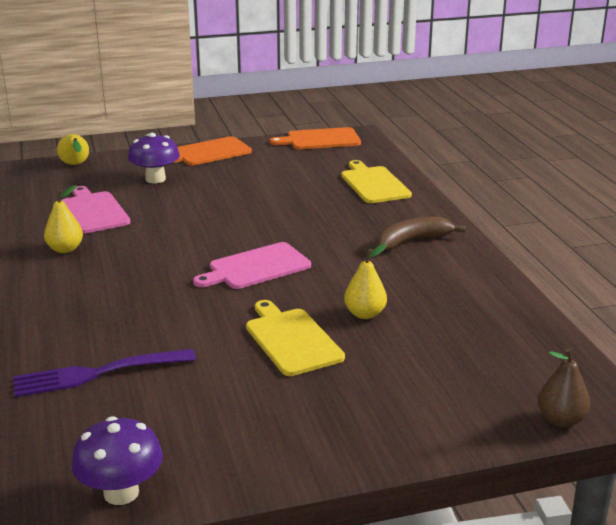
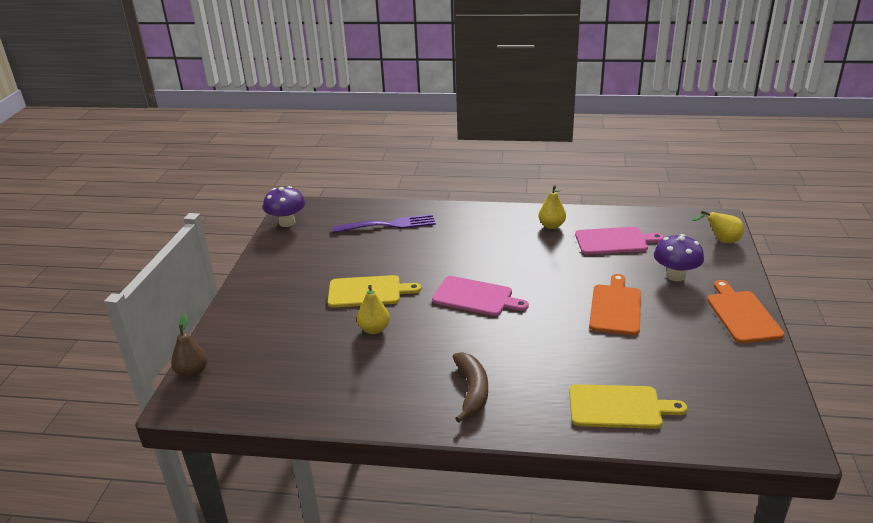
camera: 115 degrees right, 5 degrees up
(99, 373) = (387, 225): purple fork -> purple fork turned 75 degrees clockwise
(256, 267) = (475, 297): pink cutting board -> pink cutting board turned 120 degrees clockwise
(320, 139) = (775, 403): orange cutting board -> orange cutting board (615, 307)

